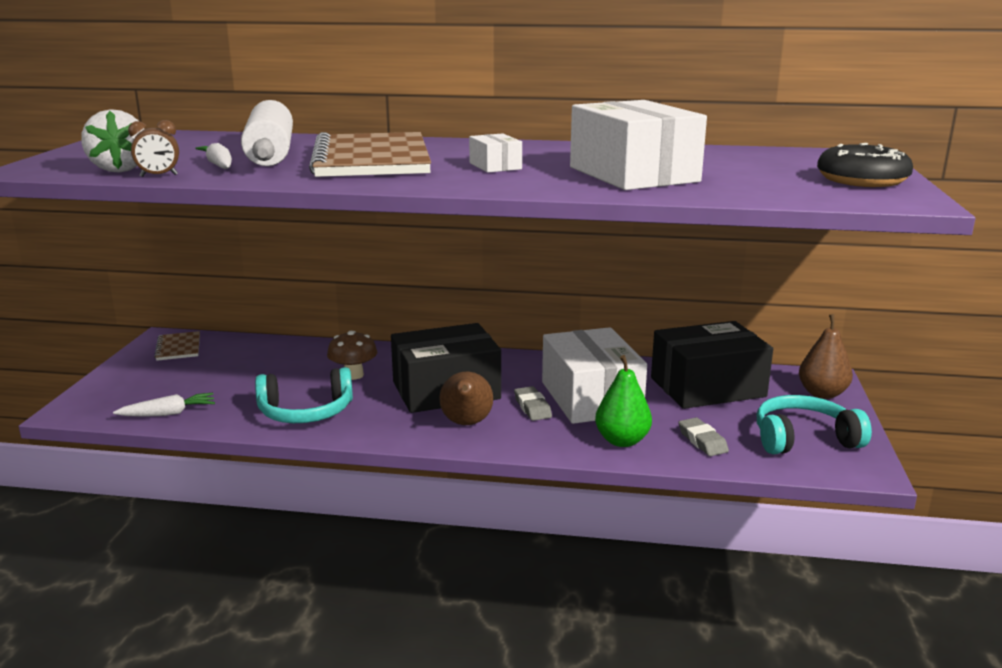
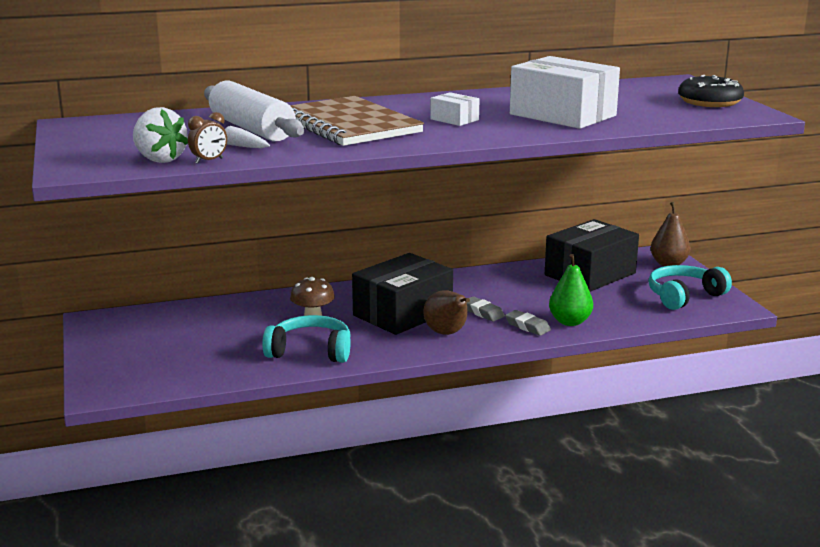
camera: 25 degrees left, 0 degrees up
(168, 413) = (193, 377): white carrot -> none
(178, 348) = (121, 325): brown notebook -> none
(306, 412) = (310, 351): turquoise headphones -> turquoise headphones turned 135 degrees counterclockwise
(591, 398) = (517, 297): white box -> none
(702, 441) = (622, 311): grey eraser -> grey eraser (527, 326)

